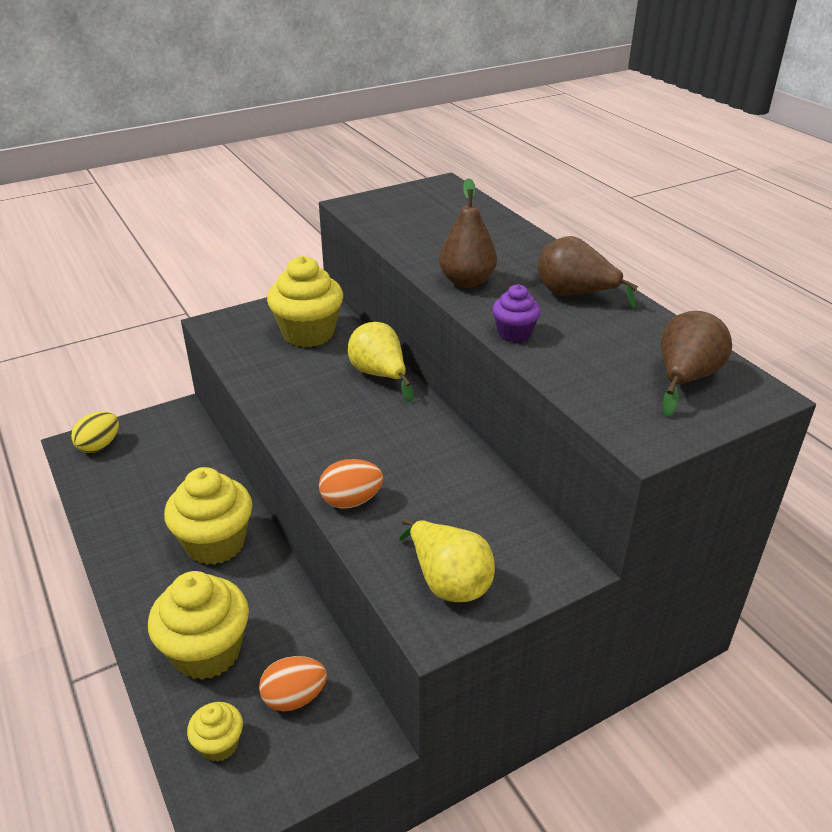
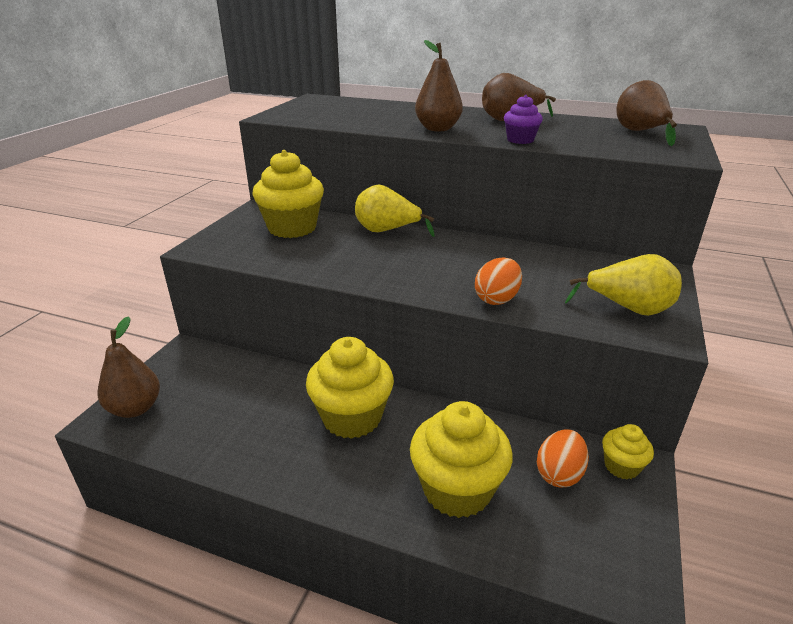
camera: 40 degrees left, 5 degrees down
(99, 446) = (135, 408): yellow egg -> brown pear
(219, 744) = (561, 541): yellow cupcake -> yellow cupcake (621, 466)

